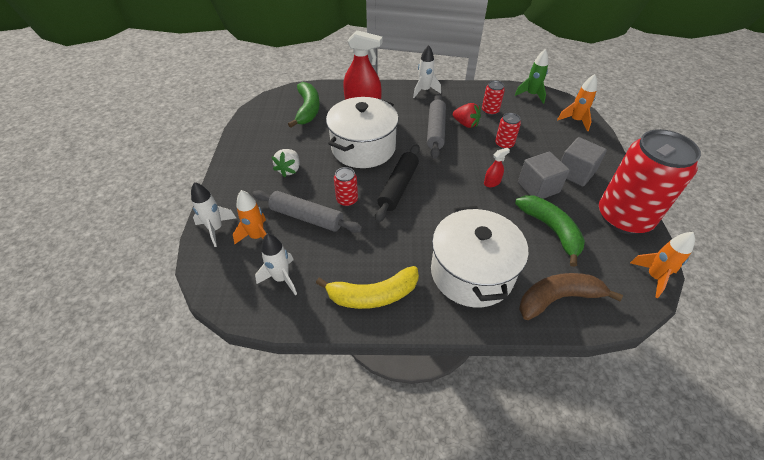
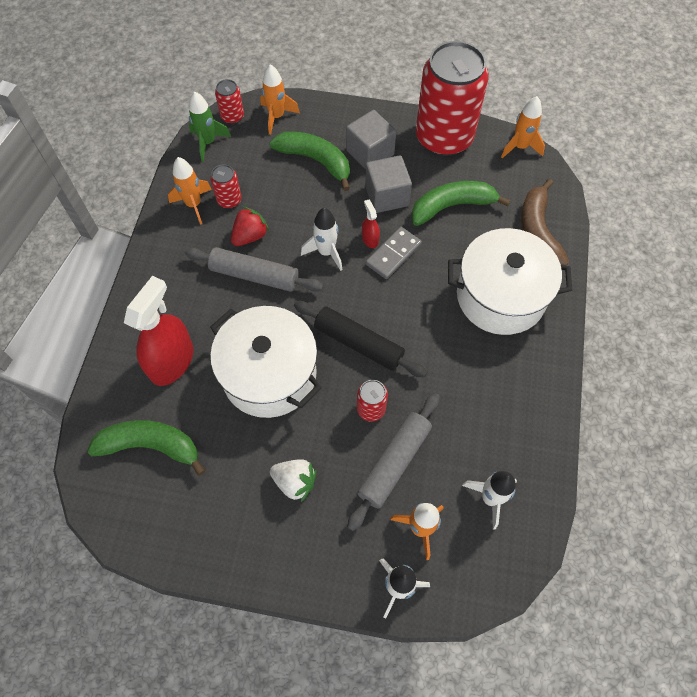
camera: 80 degrees left, 15 degrees up
(373, 295) = (521, 399): yellow banana -> none
(424, 91) = (154, 268): white rocket -> white rocket (326, 252)
(478, 97) = (193, 205): none -> orange rocket
(484, 197) = (393, 254): none -> grey domino
(504, 144) = (303, 205): red can -> red can (232, 116)
(548, 145) = (315, 160): none -> green banana

